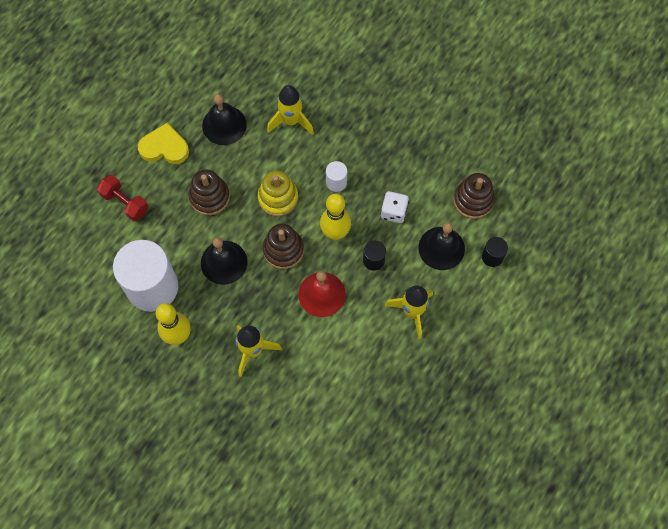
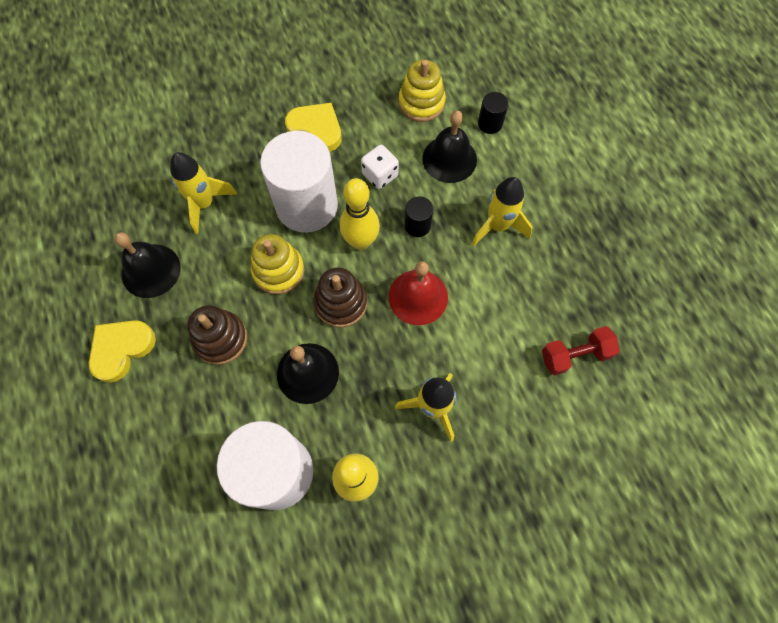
camera: 55 degrees left, 0 degrees up
(125, 202) = (150, 437): red dumbbell -> red dumbbell (575, 355)
(336, 182) = (307, 205): white cylinder -> white cylinder, size x2.36
(398, 148) = (316, 129): none -> yellow heart
(473, 200) = (421, 103): brown stacking toy -> yellow stacking toy

